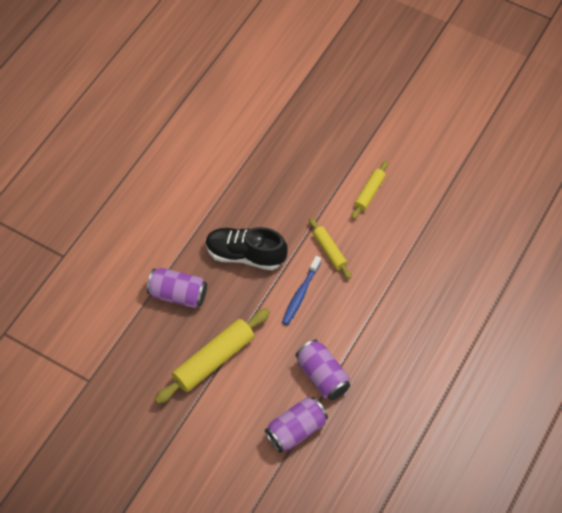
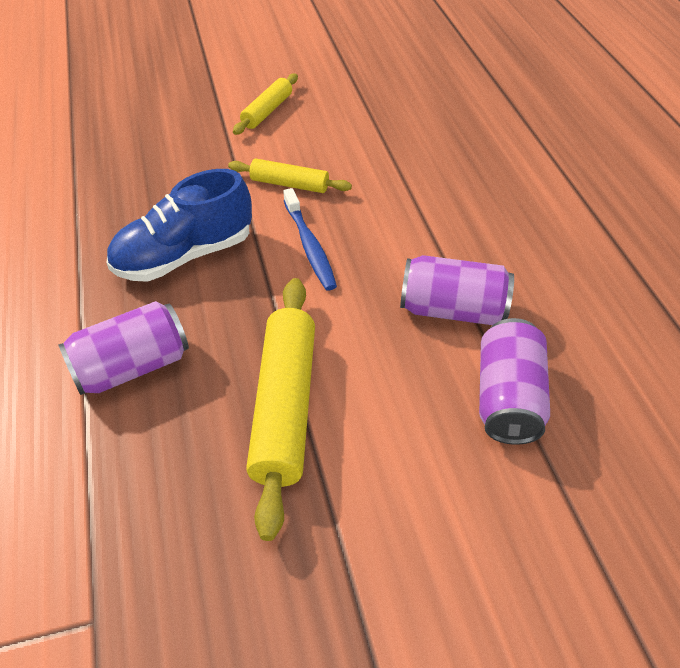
camera: 45 degrees left, 10 degrees down
(245, 255) = (184, 255): black shoe -> blue shoe
(369, 193) = (267, 111): yellow rolling pin -> yellow rolling pin turned 45 degrees clockwise

